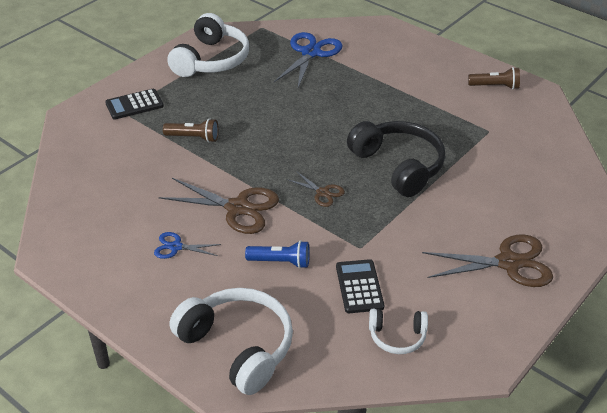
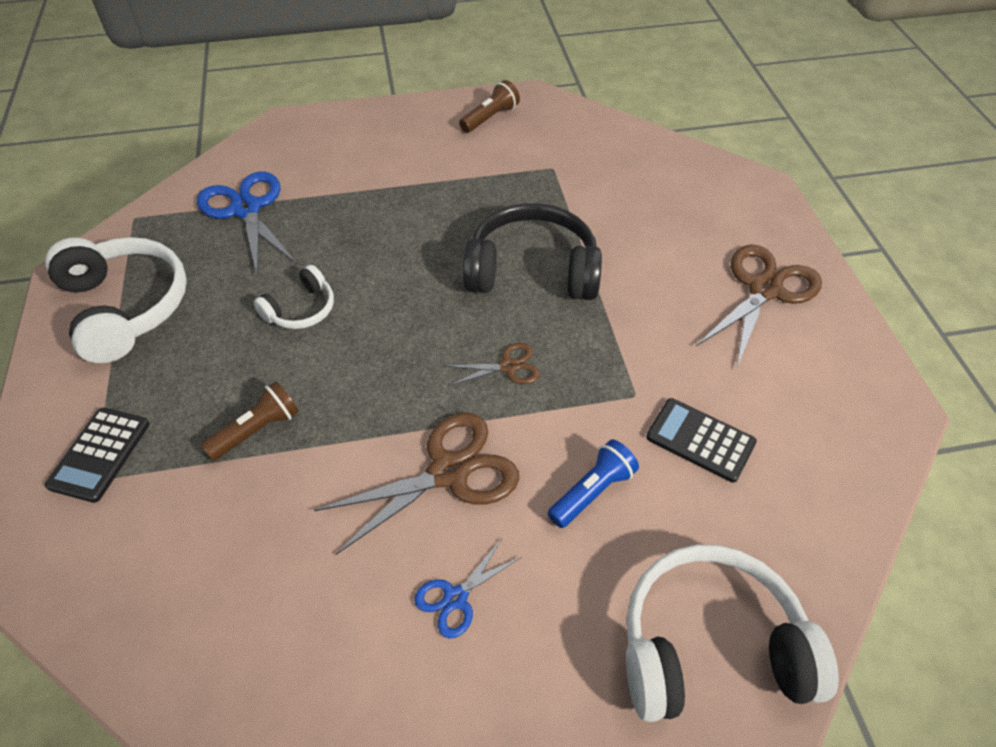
camera: 50 degrees left, 10 degrees up
(397, 337) = (808, 459): white headphones -> white headphones (301, 309)

